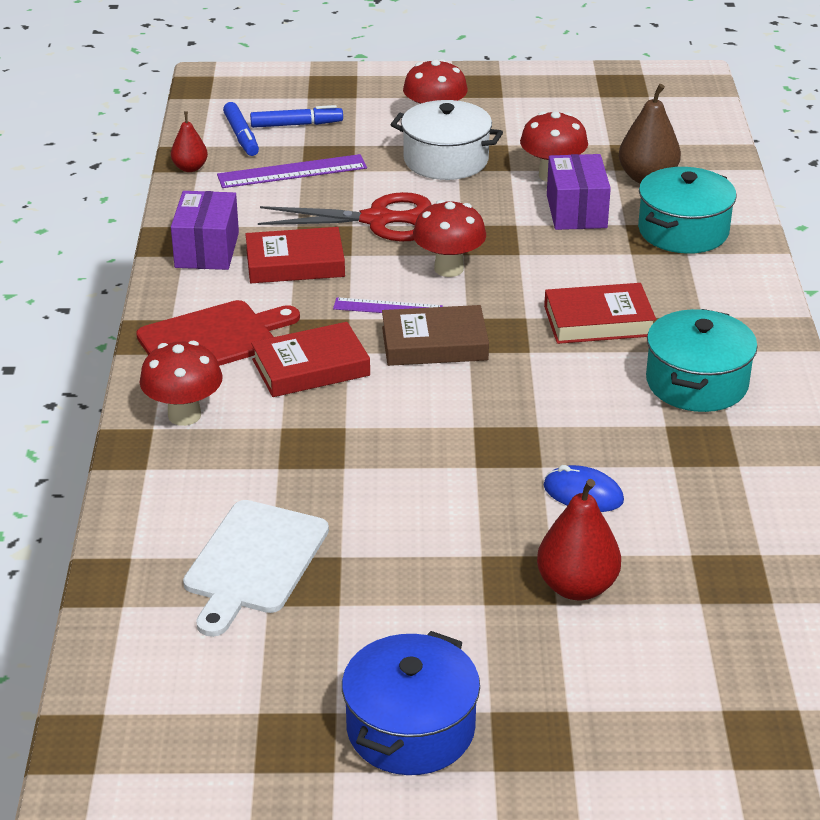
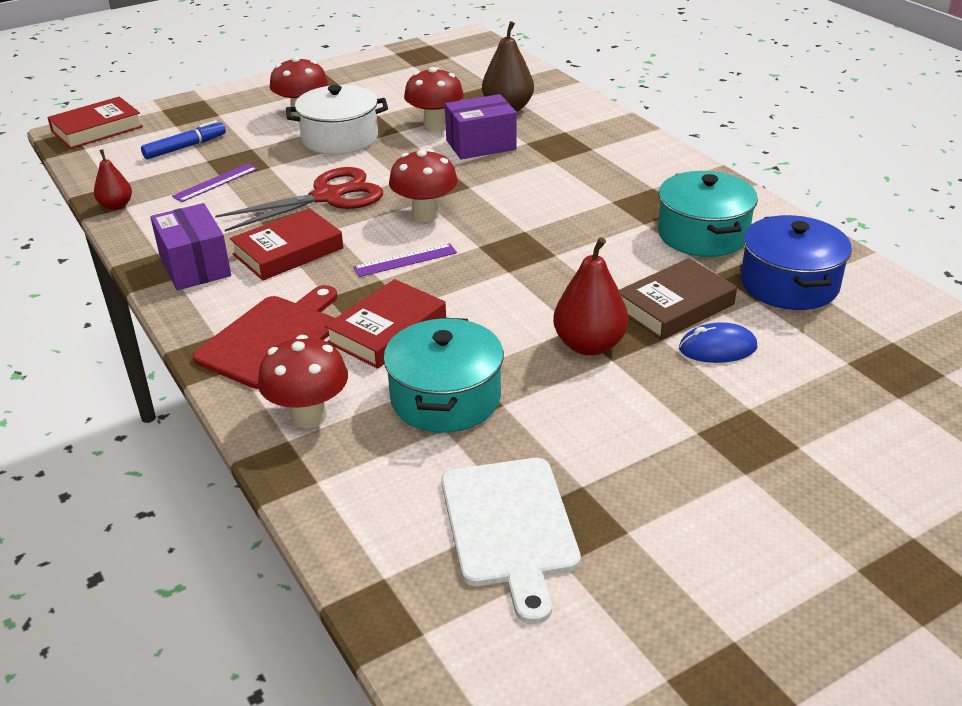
camera: 30 degrees left, 0 degrees up
(241, 136) = (142, 168): blue marker -> none
(292, 172) = (216, 182): purple ruler -> purple ruler, size x0.65
(410, 728) = (814, 622): blue pot -> blue pot (789, 284)
(434, 344) = (473, 275): brown book -> brown book (675, 306)
(576, 211) = (481, 145): purple box -> purple box turned 75 degrees counterclockwise
(576, 587) = (798, 425): red pear -> red pear (589, 345)
(598, 321) = (582, 215): red book -> red book (97, 129)
(683, 231) = (573, 135): turquoise pot -> turquoise pot (445, 398)

